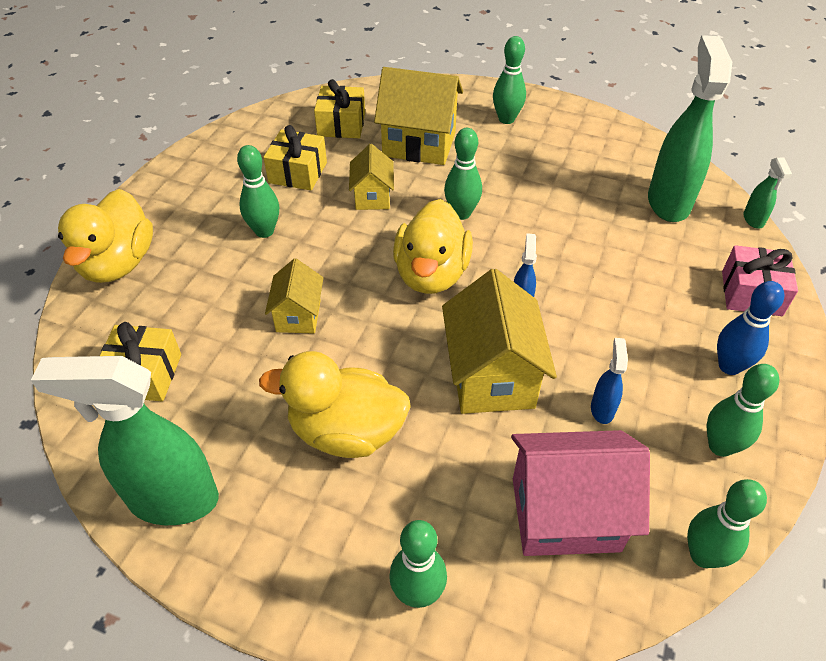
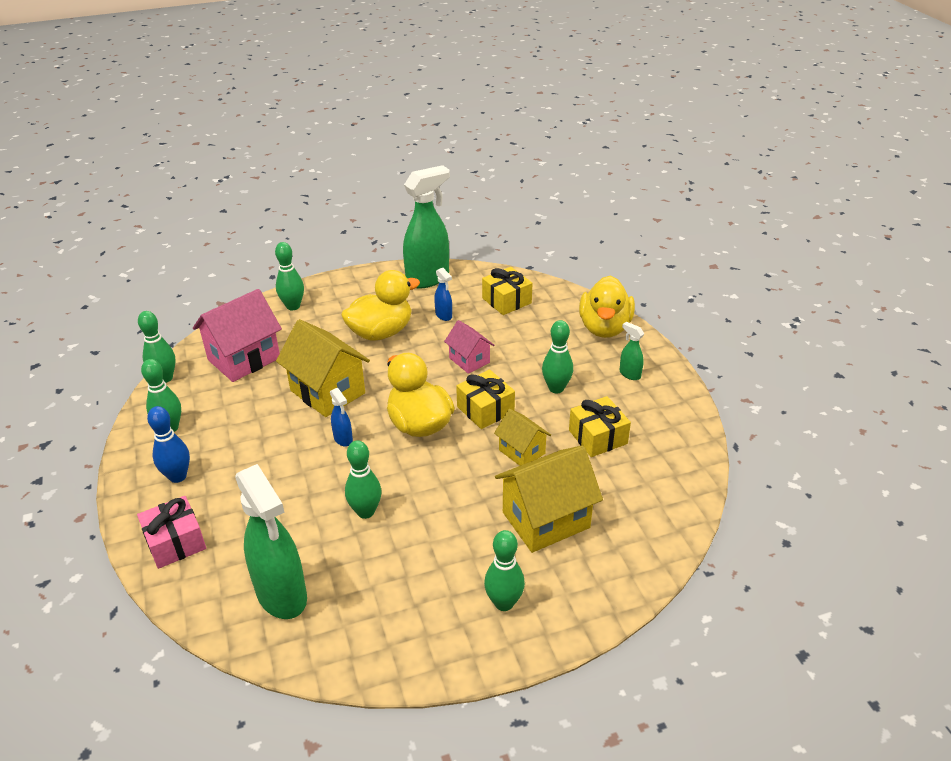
camera: 140 degrees right, 10 degrees down
(118, 263) = (604, 328): yellow duck -> yellow duck turned 135 degrees counterclockwise
(298, 316) = (469, 360): yellow house -> pink house
(341, 124) = (630, 498): yellow gift -> yellow gift (485, 409)
(461, 213) = (444, 478): green bowling pin -> green bowling pin (365, 512)
(602, 409) = (251, 410): blue spray bottle -> blue spray bottle (444, 315)
(753, 220) = (192, 623): green spray bottle -> green spray bottle (629, 374)

